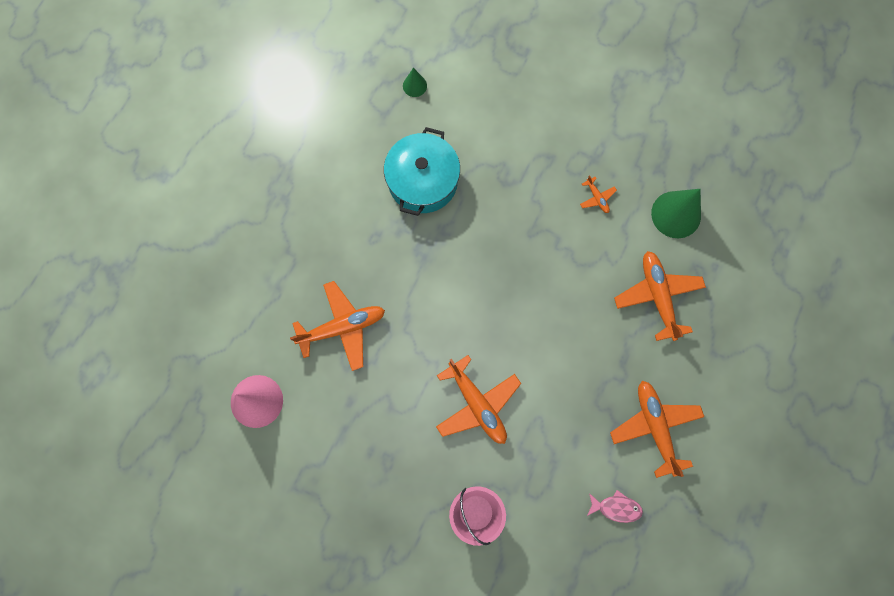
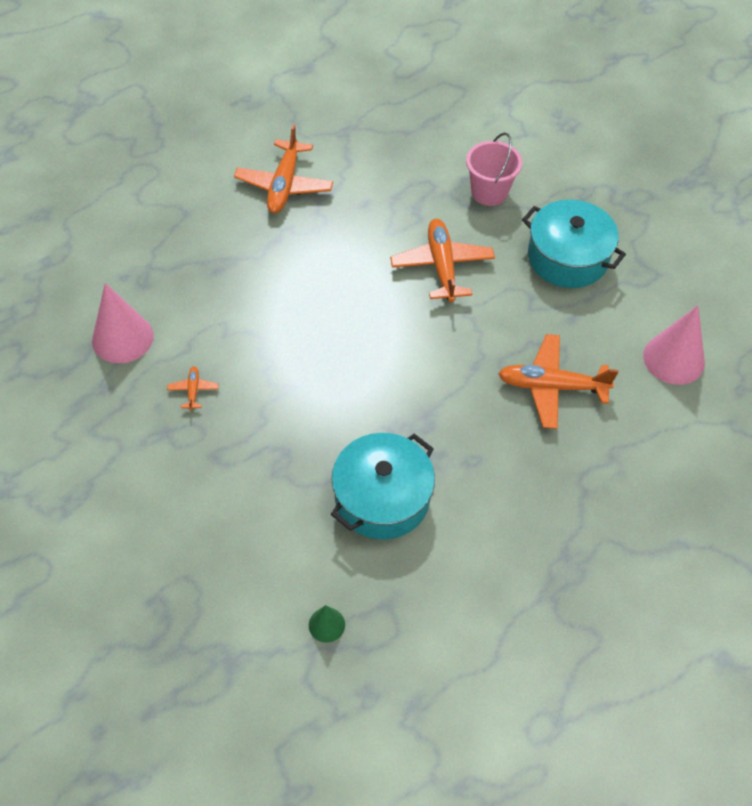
camera: 155 degrees left, 20 degrees down
(377, 467) = (567, 257): none -> turquoise pot
(616, 507) = (360, 148): pink fish -> none
(657, 296) = (201, 277): orange plane -> none
(676, 214) = (122, 338): green cone -> pink cone

